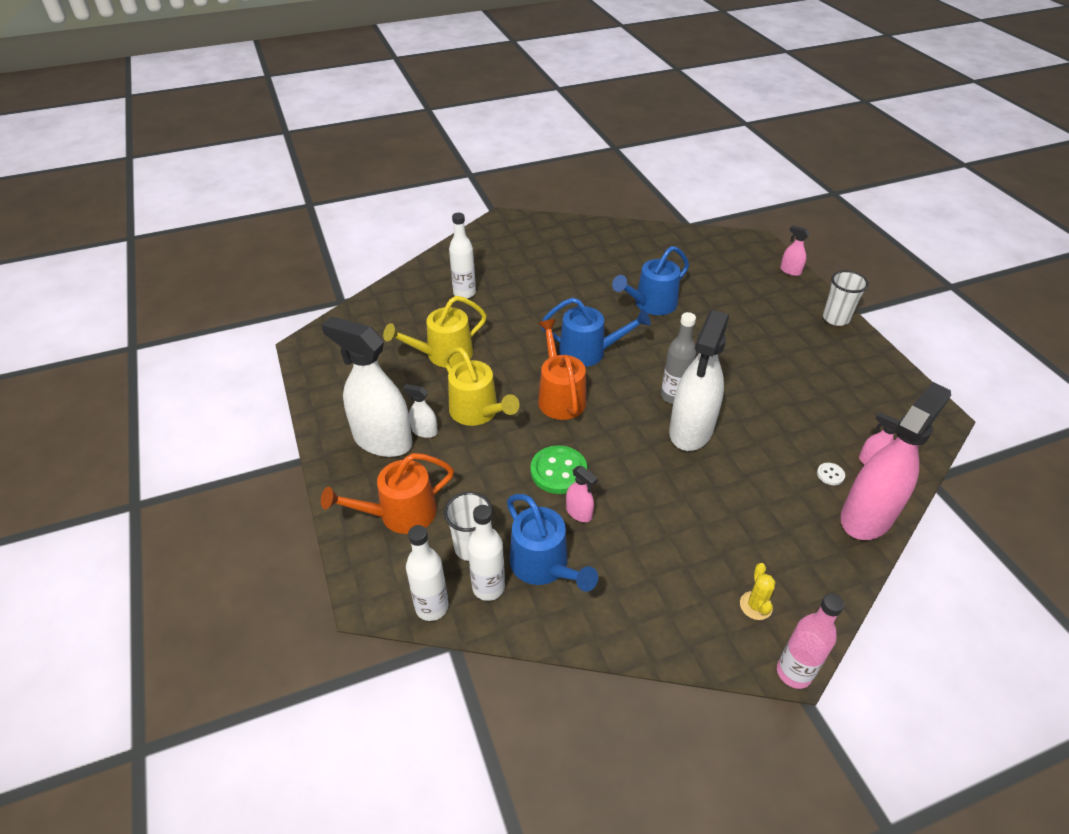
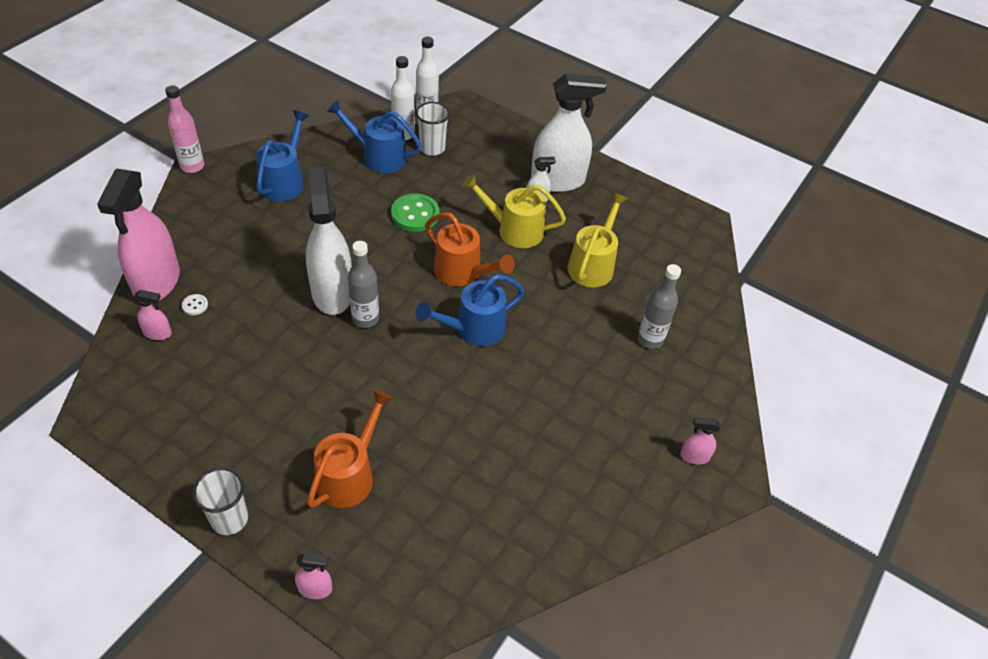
camera: 140 degrees right, 5 degrees up
(400, 514) = (494, 146): orange watering can -> orange watering can (349, 474)
(464, 293) = (650, 339): white bottle -> grey bottle
(579, 513) = (379, 194): pink spray bottle -> pink spray bottle (694, 456)
(651, 304) = (456, 425): blue watering can -> blue watering can (284, 181)
(755, 605) = (228, 190): yellow cactus -> none

